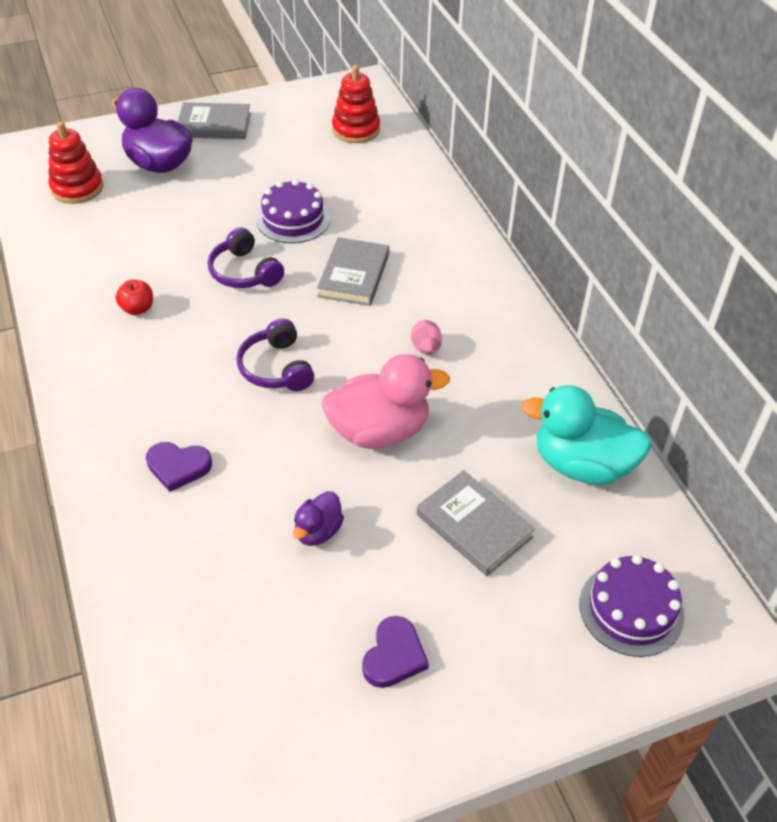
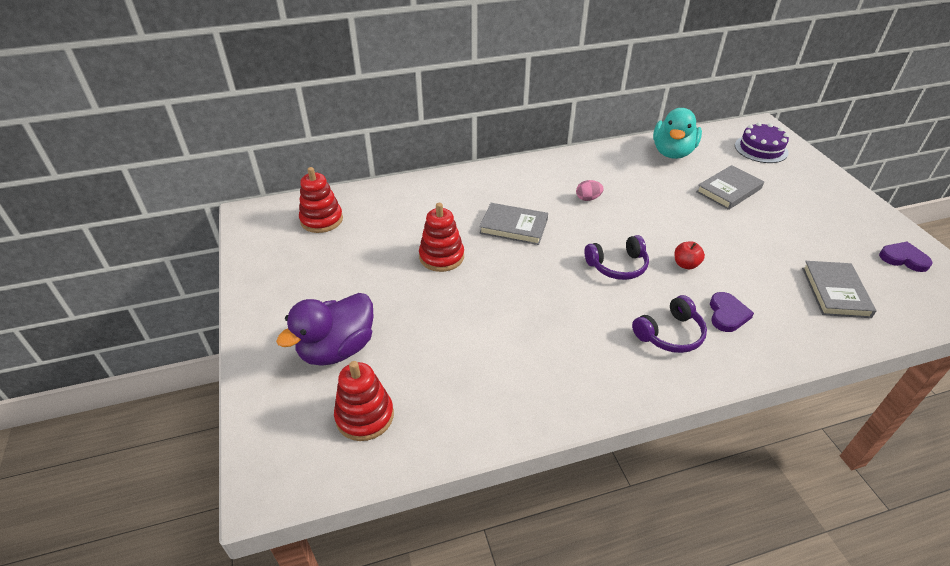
camera: 85 degrees left, 5 degrees down
(137, 309) = (558, 350): red apple -> red apple (685, 264)
(214, 125) = (280, 309): grey book -> grey book (835, 292)
(244, 272) = (509, 284): purple headphones -> purple headphones (670, 334)
(293, 219) = (441, 257): purple cake -> red stacking toy
(318, 531) = (757, 248): purple duck -> none
(379, 431) = (667, 221): pink duck -> none
(394, 656) = (828, 222): purple heart -> purple heart (903, 259)

